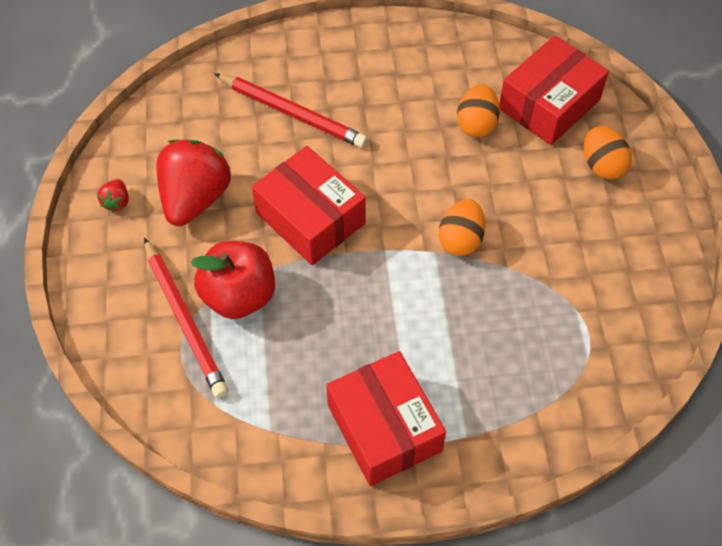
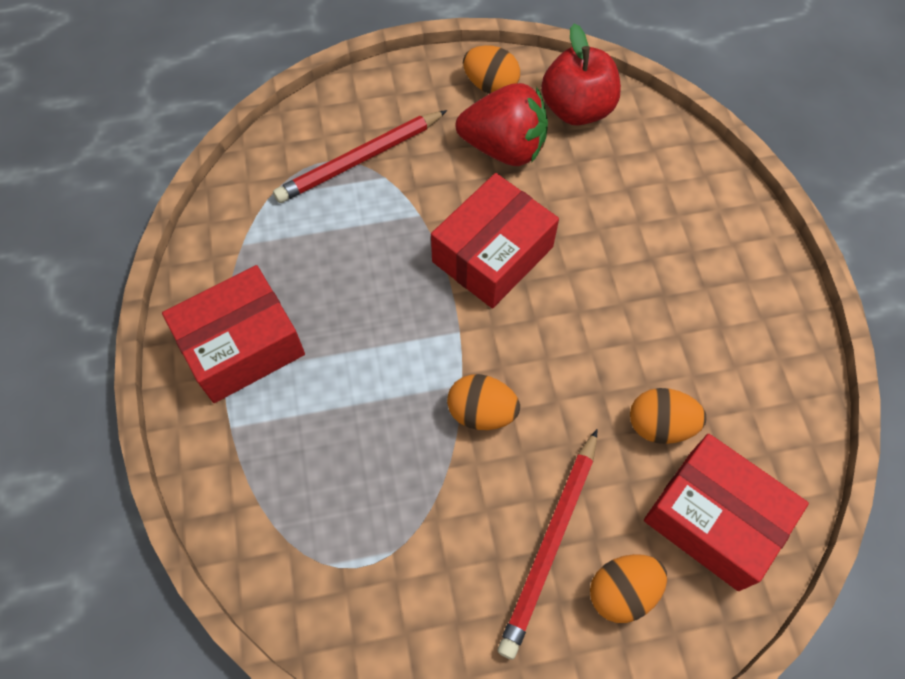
camera: 85 degrees right, 5 degrees up
(117, 202) = (490, 85): red strawberry -> orange egg
(239, 296) = (390, 200): red apple -> red apple (576, 109)
(292, 113) = (634, 223): red pencil -> red pencil (550, 544)

